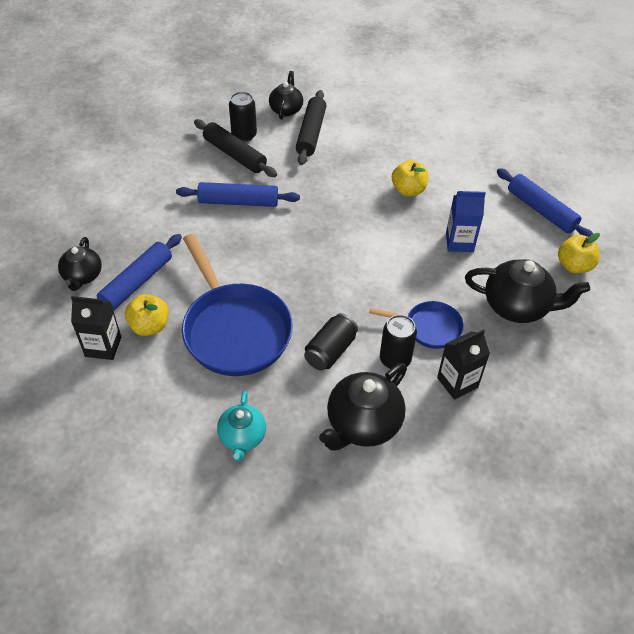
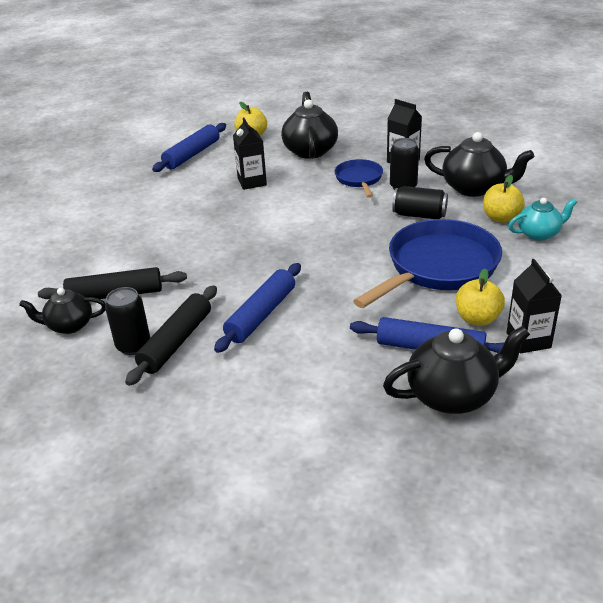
camera: 105 degrees left, 15 degrees down
(83, 276) = (453, 395): black teapot -> black teapot, size x1.60
(238, 202) = (261, 315): blue rolling pin -> blue rolling pin turned 45 degrees clockwise
(408, 190) = (192, 217): yellow apple -> yellow apple (501, 218)
(459, 242) = (252, 182): blue carton -> black carton

